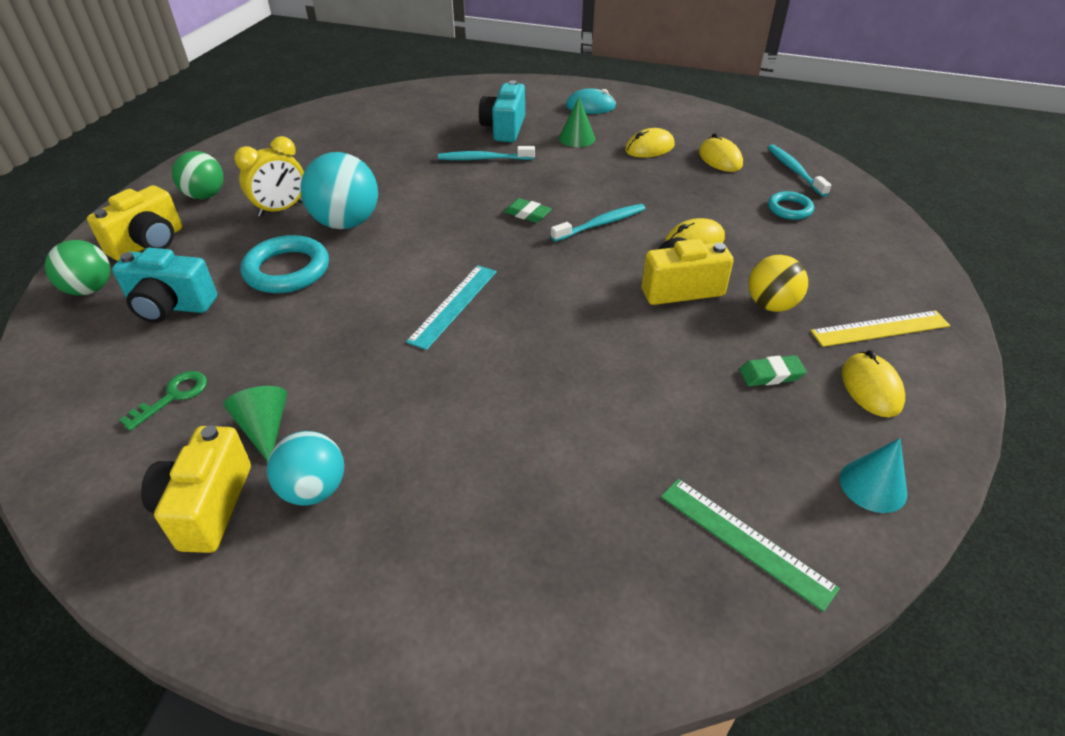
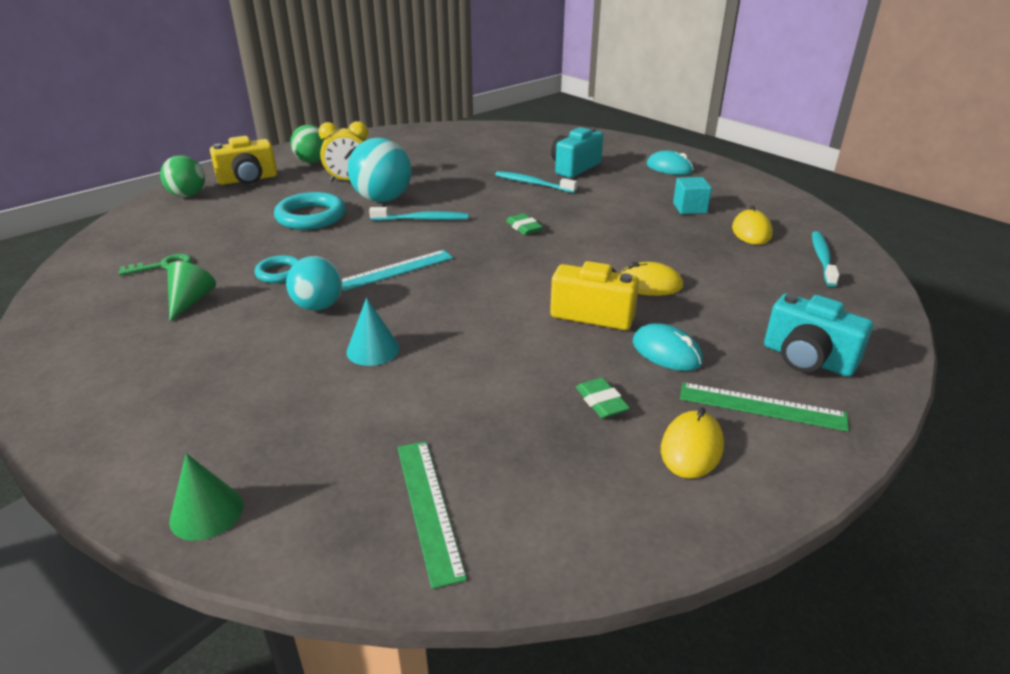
camera: 30 degrees right, 10 degrees down
(171, 306) = (220, 217): turquoise camera -> turquoise camera (807, 359)
(207, 506) = (110, 331): yellow camera -> none
(314, 489) = (176, 346): turquoise ball -> turquoise ball (318, 306)
(577, 138) = (630, 187): green cone -> green cone (206, 512)
(601, 224) = (578, 250): turquoise toothbrush -> turquoise toothbrush (422, 219)
(649, 148) = (689, 208): yellow mouse -> turquoise cube
(771, 305) = (666, 352): yellow ball -> turquoise mouse
(771, 374) = (601, 402): green eraser -> green eraser turned 45 degrees clockwise
(789, 209) = (779, 286): turquoise ring -> turquoise ring (279, 273)
(873, 485) = (597, 521): turquoise cone -> turquoise cone (373, 349)
(880, 329) = (761, 406): yellow ruler -> green ruler

